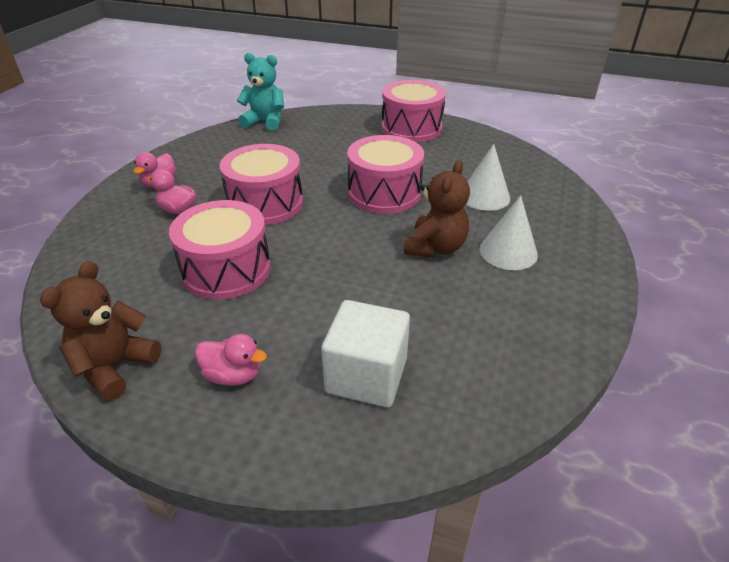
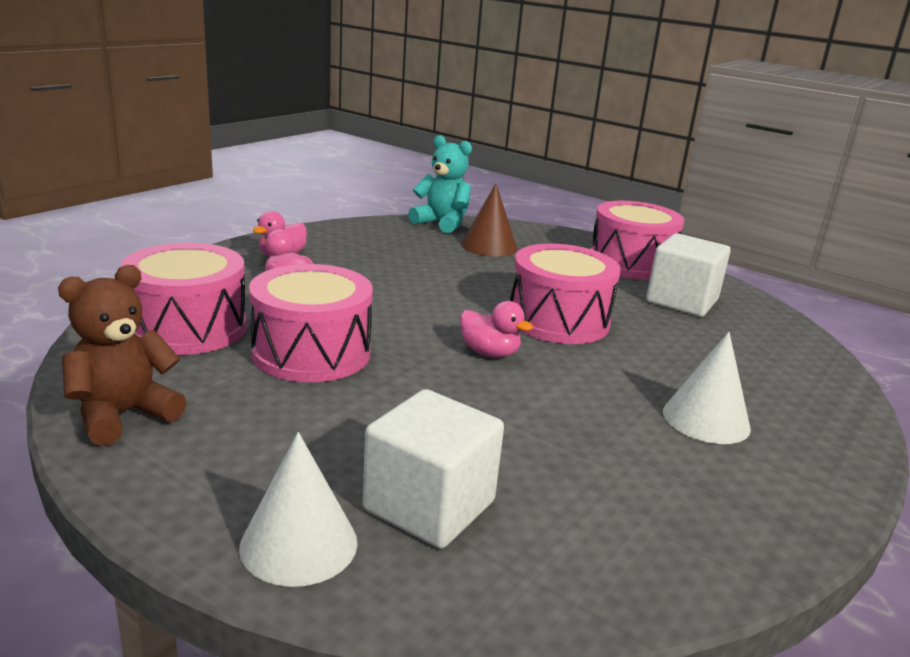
camera: 15 degrees right, 15 degrees down
(233, 375) = (256, 459): pink duck -> pink duck (489, 353)
(265, 203) = (397, 299): pink drum -> pink drum (188, 328)
(308, 136) = (489, 246): none -> brown cone
(435, 247) = (600, 391): brown teddy bear -> none
(457, 154) = (682, 301): none -> white cube
(484, 196) = (700, 352): white cone -> white cone (299, 544)

